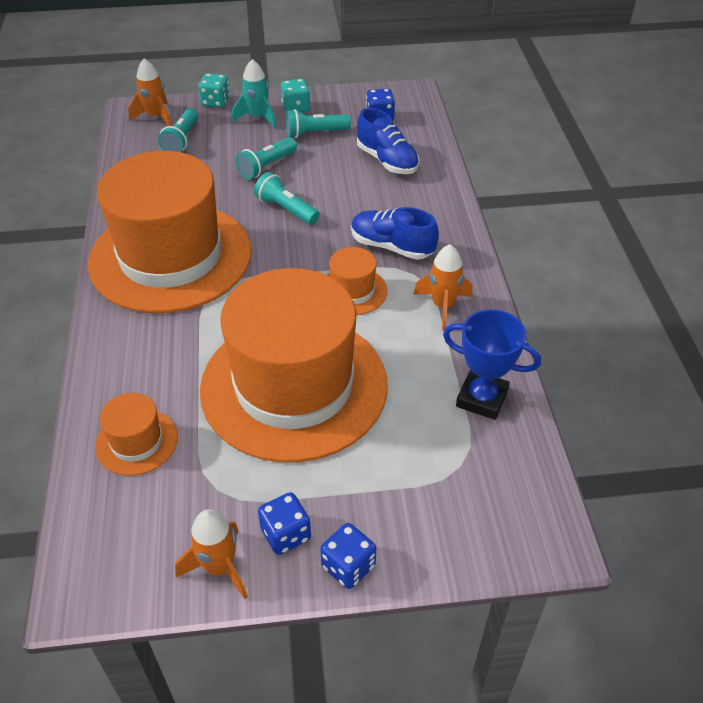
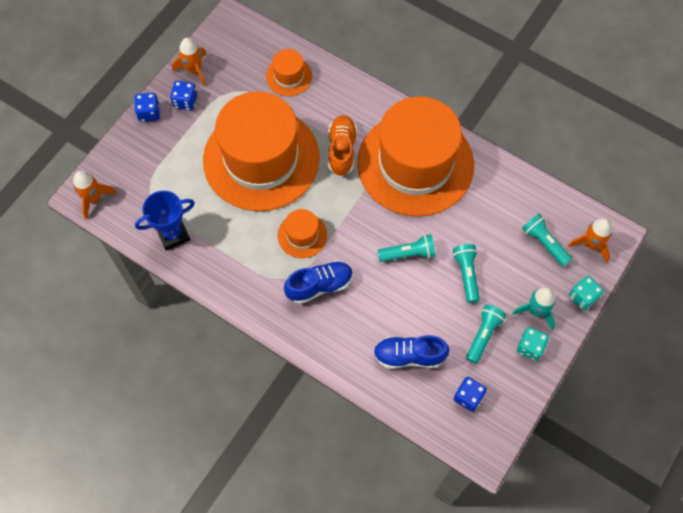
camera: 130 degrees right, 20 degrees up
(209, 322) = (342, 150): none -> orange shoe
(443, 306) = (248, 271): orange rocket -> orange rocket (93, 198)

